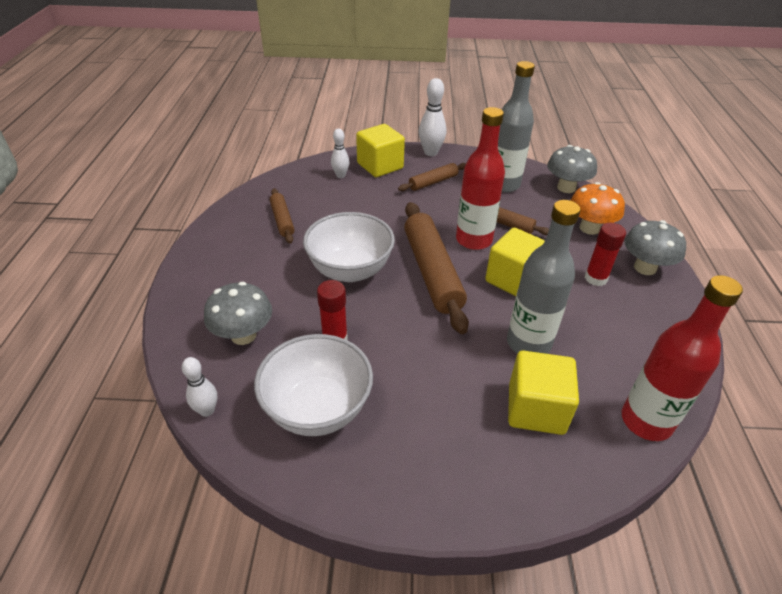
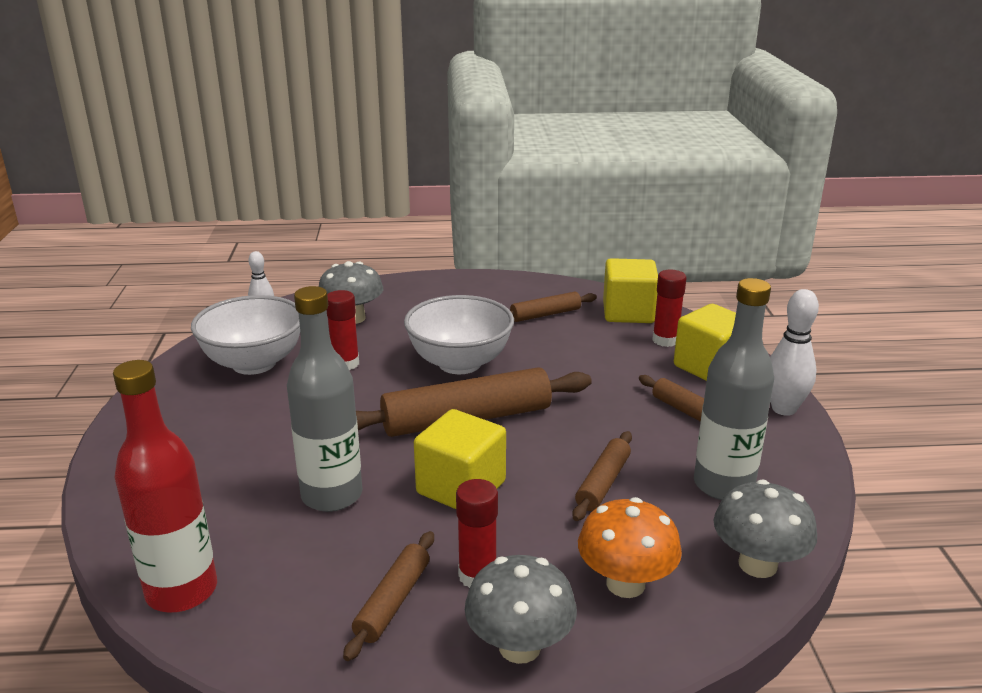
camera: 85 degrees right, 15 degrees down
(340, 175) = (665, 340): white bowling pin -> red glue stick
(474, 240) = (548, 452): red bottle -> none
(536, 409) = (224, 496): yellow cube -> yellow cube (628, 312)
(626, 313) = (393, 602): none -> brown rolling pin

